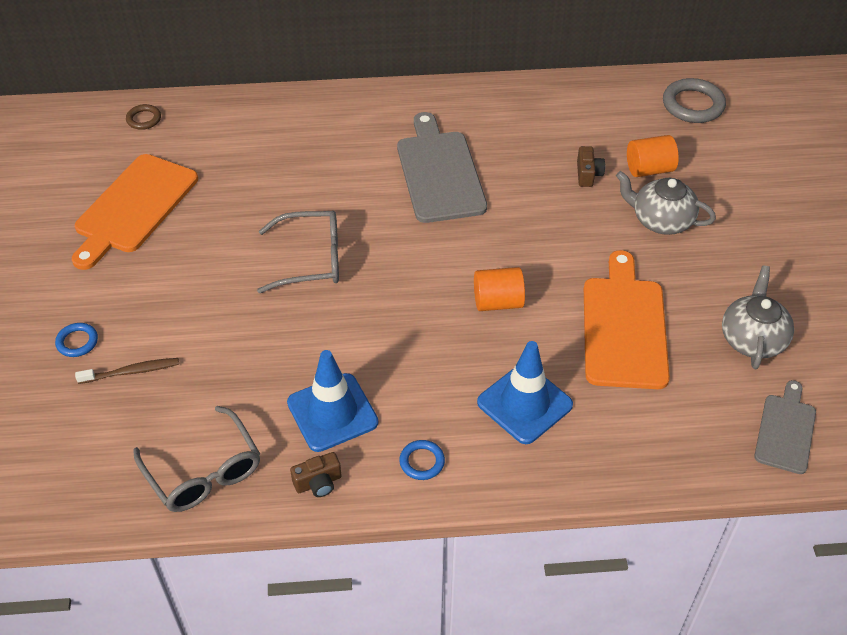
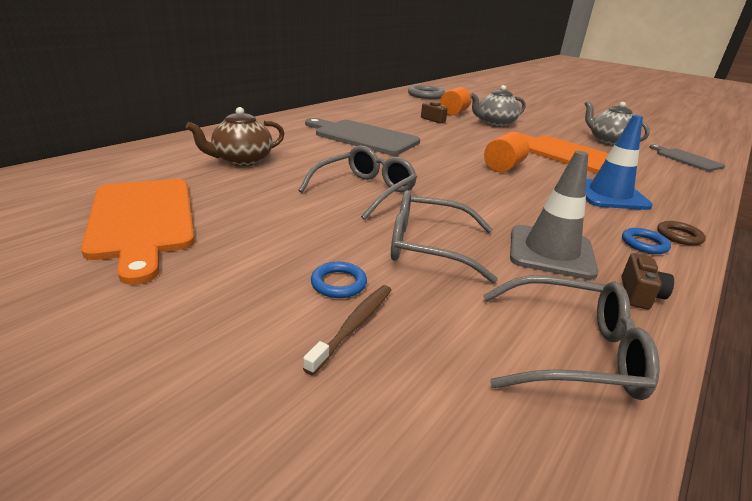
camera: 50 degrees left, 20 degrees down
(77, 342) = (242, 340): blue ring -> blue ring (338, 283)
(144, 119) = (64, 173): brown ring -> brown ring (679, 236)
(259, 347) = (428, 247): none -> grey glasses
(276, 161) = (242, 160): none -> brown teapot
(332, 412) = (551, 252): blue traffic cone -> grey traffic cone

